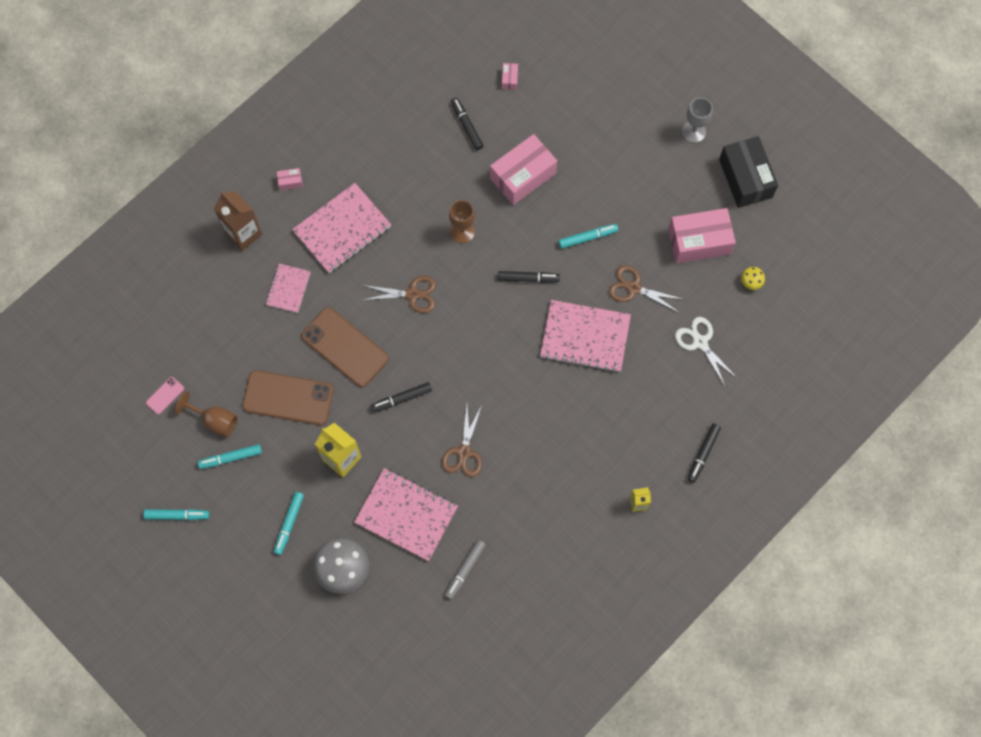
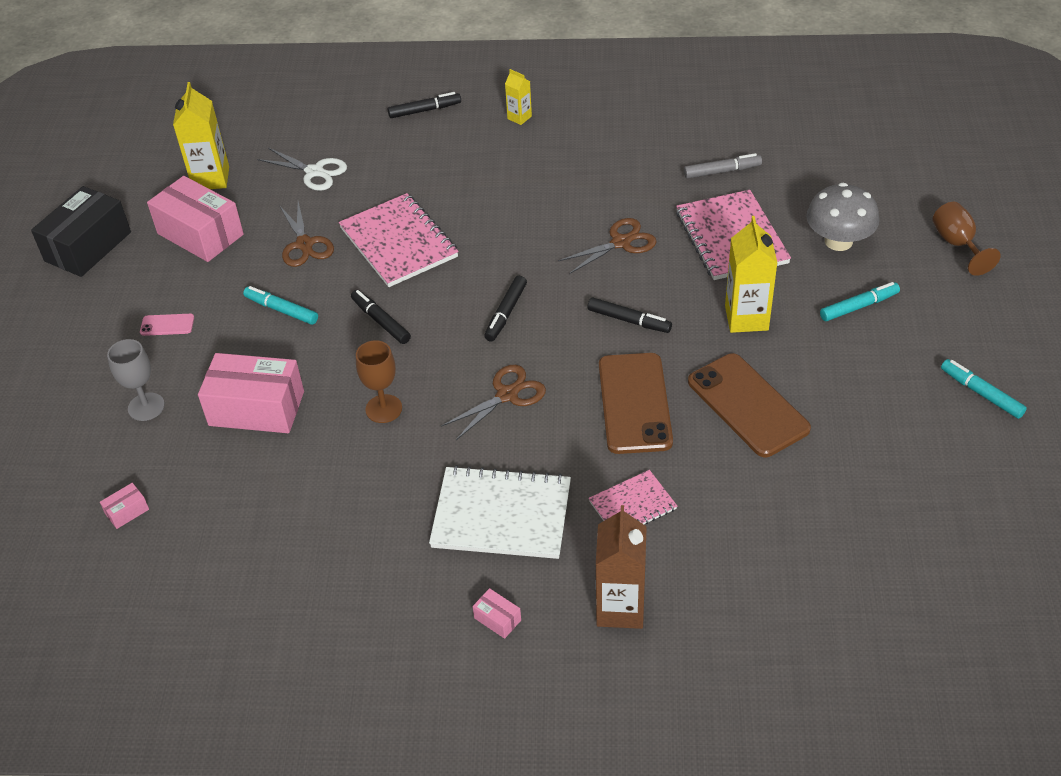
camera: 130 degrees left, 25 degrees down
(165, 395) = (893, 512): pink phone -> pink phone (167, 325)
(215, 420) = (854, 445): brown goblet -> brown goblet (957, 244)
(231, 458) = (869, 399): turquoise marker -> none
(342, 229) = (501, 515): pink notebook -> white notebook
(412, 294) = (507, 395): brown scissors -> brown scissors turned 90 degrees clockwise
(466, 126) = (236, 504): black marker -> black marker (506, 313)
(693, 131) = (61, 314): grey goblet -> grey goblet (146, 407)
(700, 342) = (314, 172): white scissors -> white scissors turned 75 degrees counterclockwise
(751, 282) = (211, 178): yellow mushroom -> yellow carton

